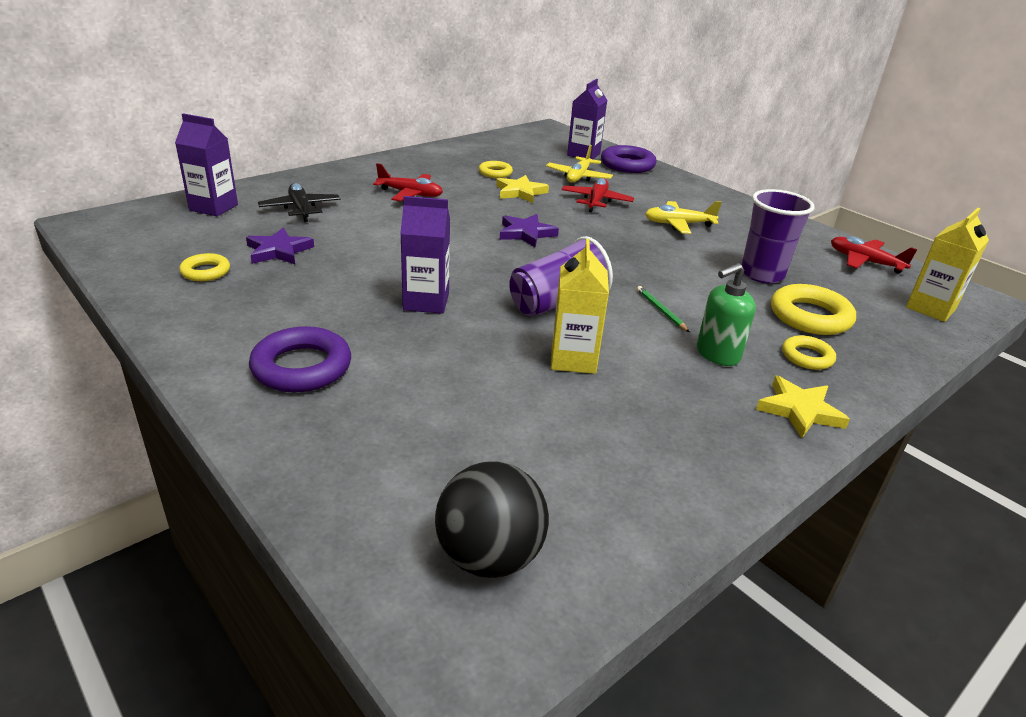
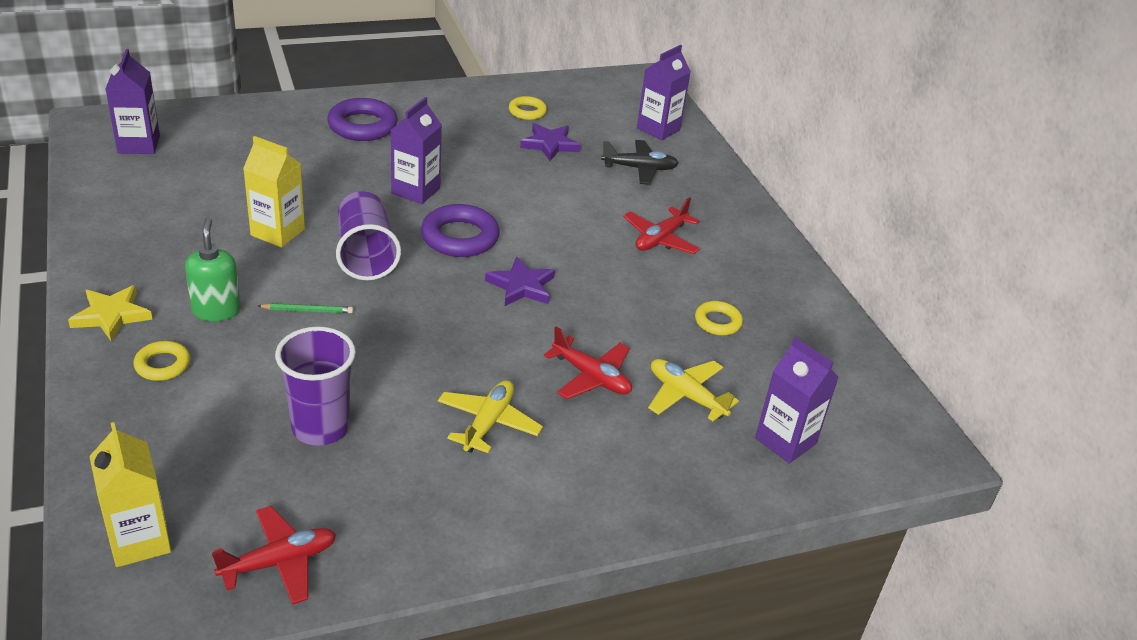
camera: 110 degrees right, 5 degrees up
(489, 556) = (139, 144): black ball -> purple carton
(520, 192) = (643, 321): yellow star -> none
(627, 165) = (729, 475): purple ring -> purple ring (460, 237)
(810, 316) = (215, 412): yellow ring -> none

